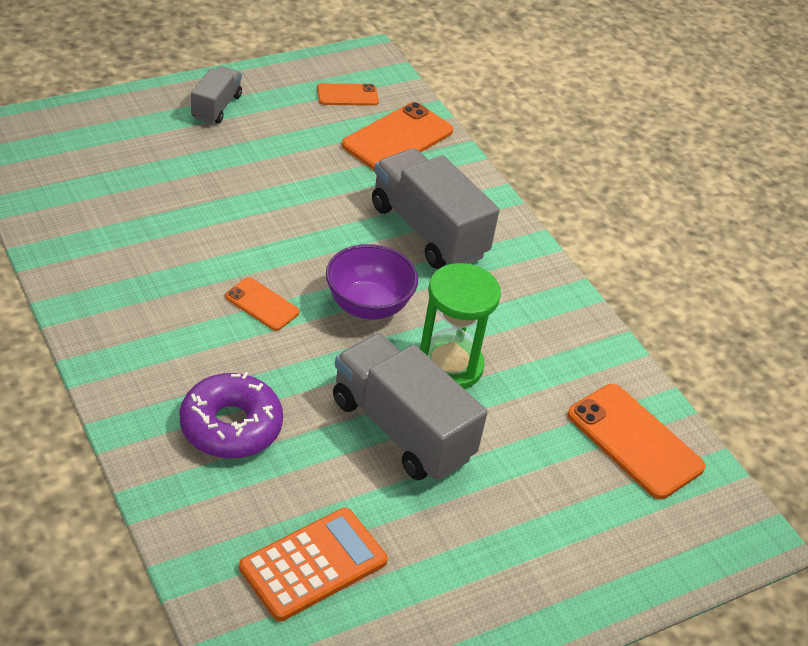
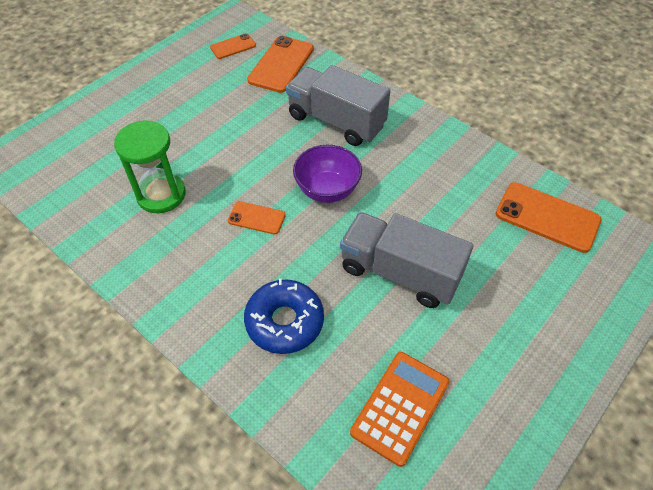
camera: 15 degrees left, 10 degrees up
(216, 107) = (150, 85): grey truck -> none
(231, 426) = (284, 321): purple donut -> blue donut
(449, 366) = (403, 212): green hourglass -> green hourglass (161, 195)

